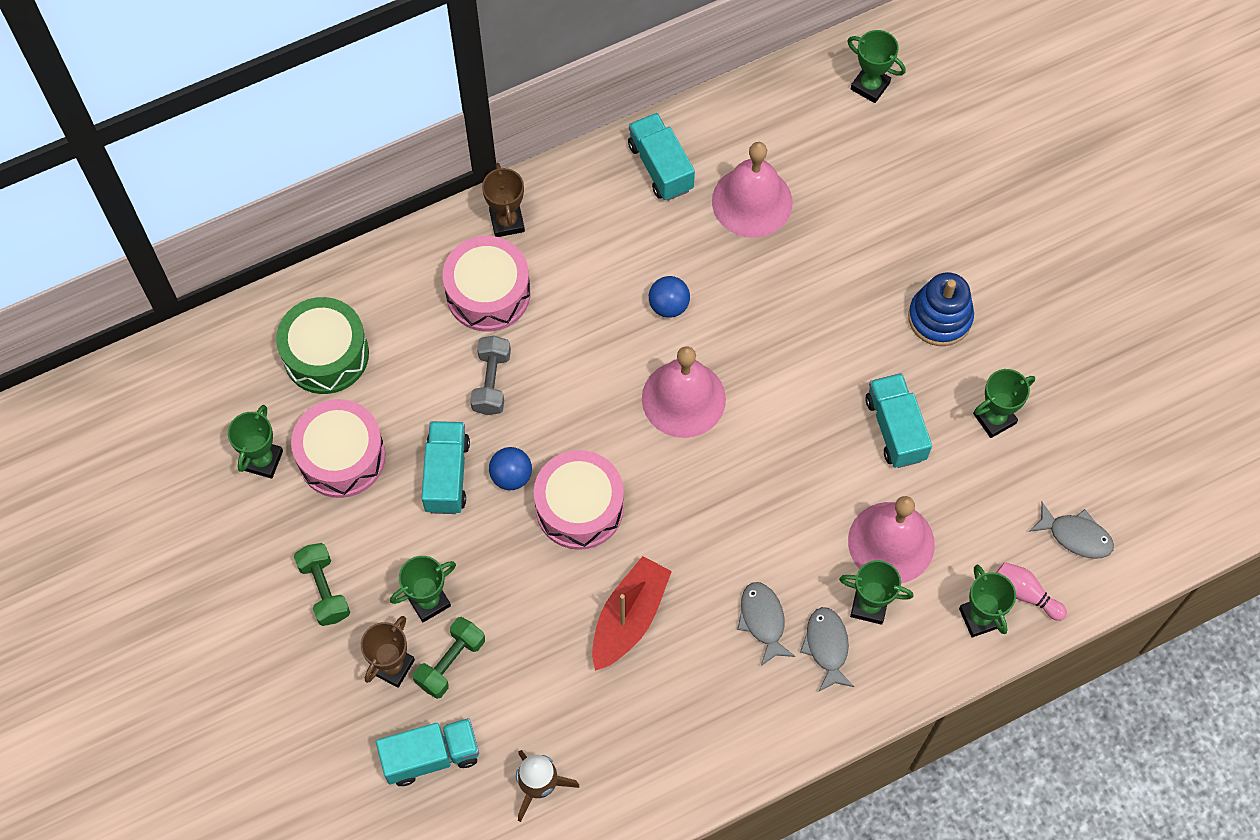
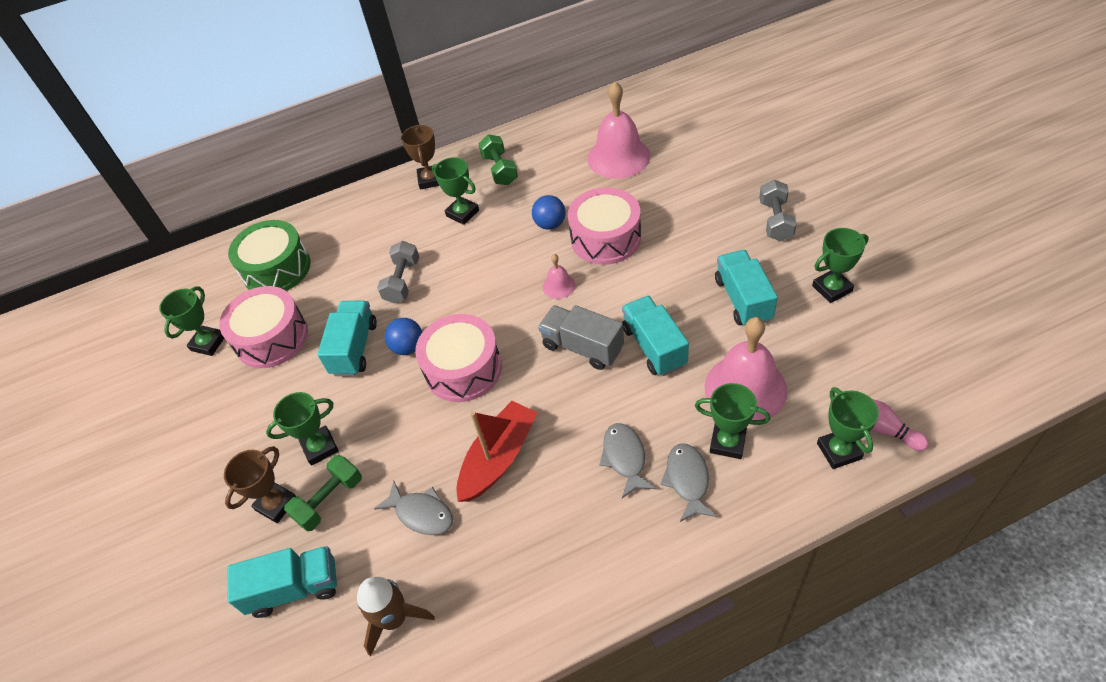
camera: 10 degrees right, 15 degrees down
(324, 590) = (232, 440): green dumbbell -> green dumbbell (500, 170)
(488, 293) = (409, 223): pink drum -> pink drum (605, 238)
(660, 167) = (549, 141): turquoise truck -> turquoise truck (654, 347)
(683, 398) = (559, 286): pink bell -> pink bell, size x0.47
(714, 484) = (582, 347): none -> grey truck
(870, 86) = (708, 86): green trophy -> green trophy (462, 213)
(939, 317) = (775, 221): blue stacking toy -> grey dumbbell
(1076, 536) = (924, 377): grey fish -> grey fish (421, 513)

